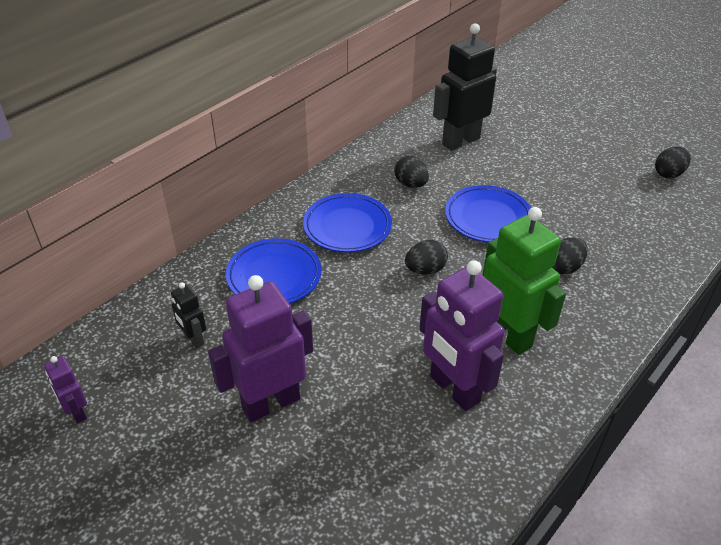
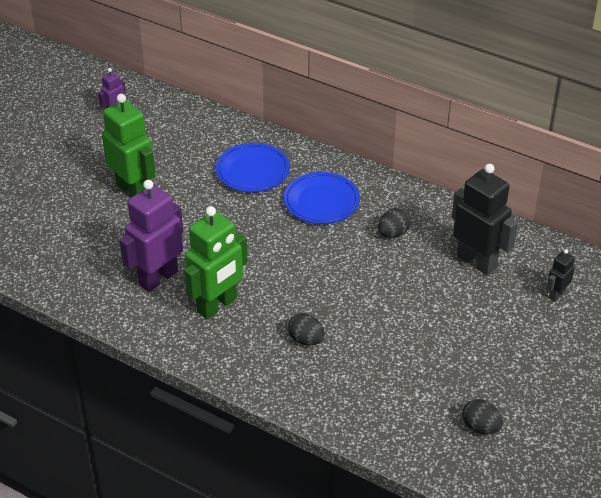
camera: 80 degrees right, 0 degrees up
(193, 339) = (182, 145): black robot -> black robot (556, 294)
(271, 403) = (133, 191): purple robot -> green robot
(425, 270) = (280, 252): black egg -> none
(488, 218) = (360, 287): blue plate -> none

